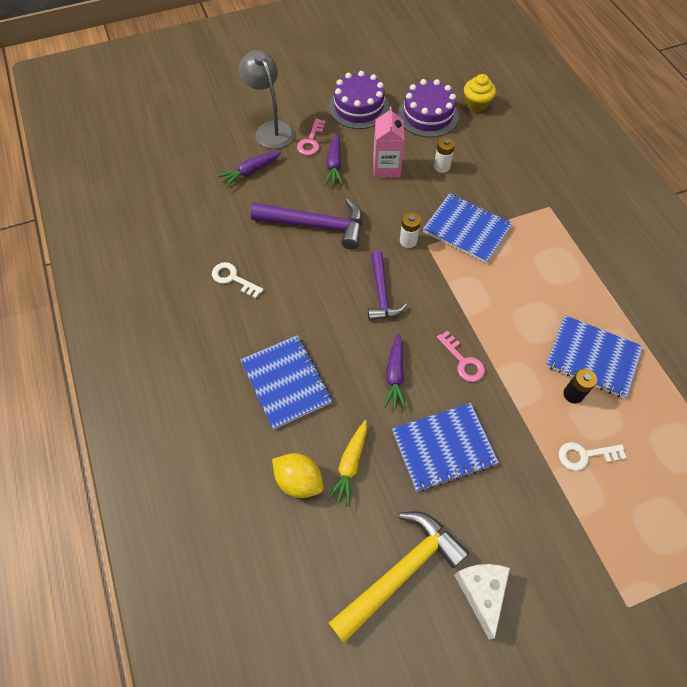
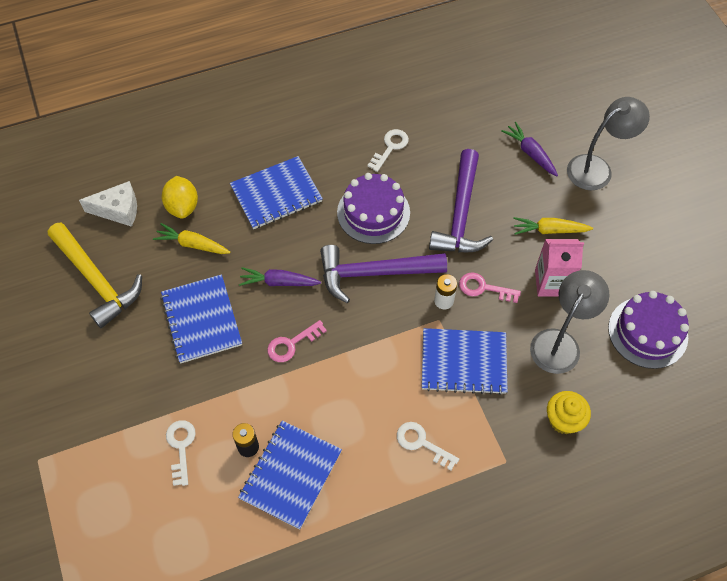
camera: 90 degrees right, 0 degrees up
(299, 481) = (182, 206): yellow lemon -> yellow lemon turned 45 degrees counterclockwise
(311, 141) = (584, 207): pink key -> pink key (483, 288)
(334, 165) = (549, 230): purple carrot -> yellow carrot
(358, 107) = (649, 255): purple cake -> purple cake (373, 212)
(381, 293) = (374, 273): purple hammer -> purple hammer, size x1.53
(441, 166) = (560, 342): white battery -> grey lamp
(467, 229) = (463, 362): blue notebook -> blue notebook turned 60 degrees clockwise
(476, 104) = (679, 392): yellow cupcake -> yellow cupcake (564, 420)
(481, 592) = (70, 340): white cheese -> white cheese (118, 210)
(544, 260) = (421, 443): none -> white key

